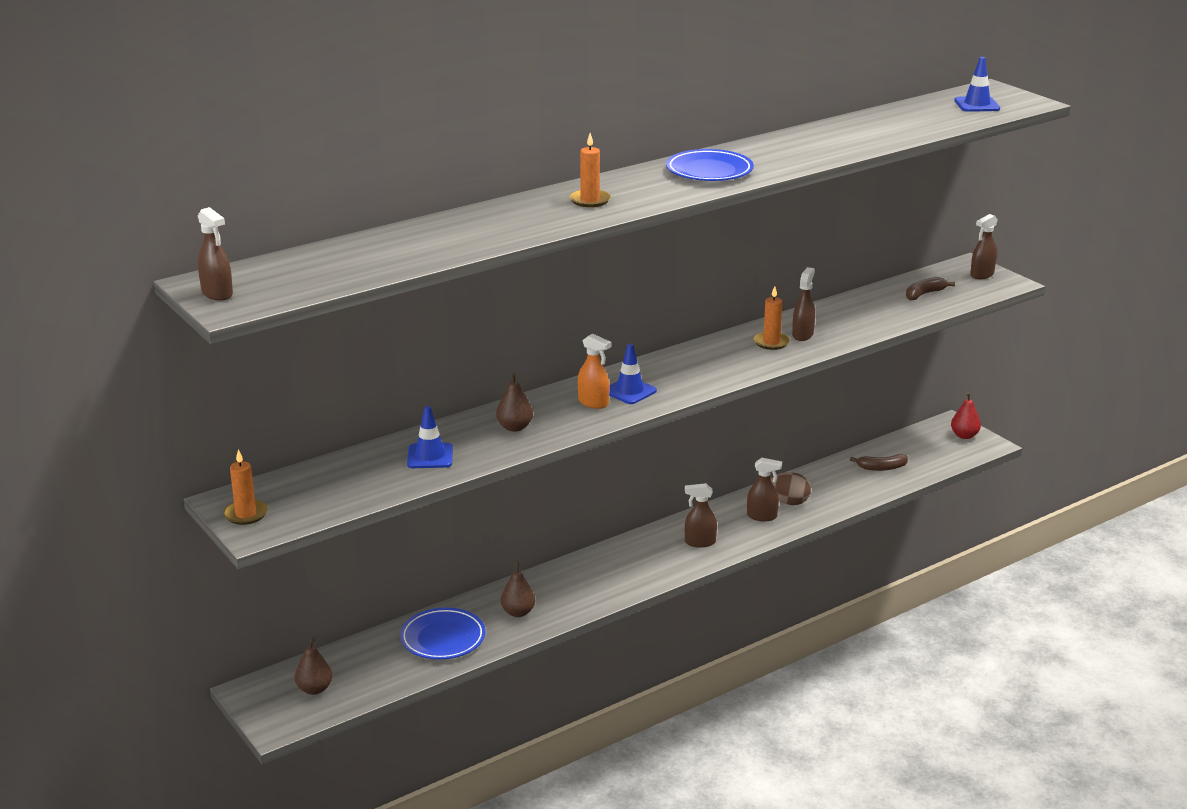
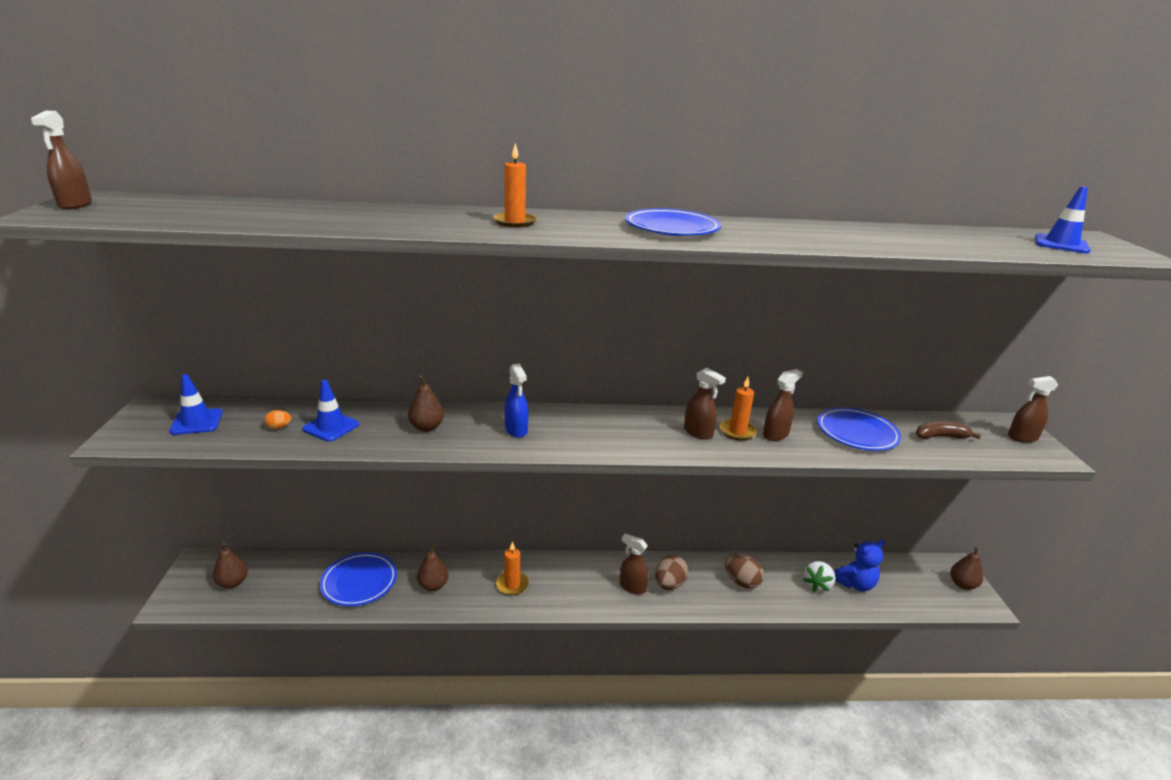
camera: 30 degrees right, 0 degrees up
(246, 514) = (142, 422): orange candle -> orange candle (512, 585)
(383, 473) = (279, 427): none -> orange egg
(593, 403) = (516, 430): orange spray bottle -> blue spray bottle
(629, 391) = (559, 431): blue traffic cone -> blue traffic cone (196, 422)
(729, 528) = (669, 584): none -> brown egg
(762, 516) = (706, 585): brown spray bottle -> brown spray bottle (698, 433)
(852, 480) = (817, 585): none -> white strawberry
(862, 312) = (856, 433): none -> blue plate
(881, 468) = (855, 584): brown banana -> blue teddy bear
(964, 435) = (962, 584): red pear -> brown pear

